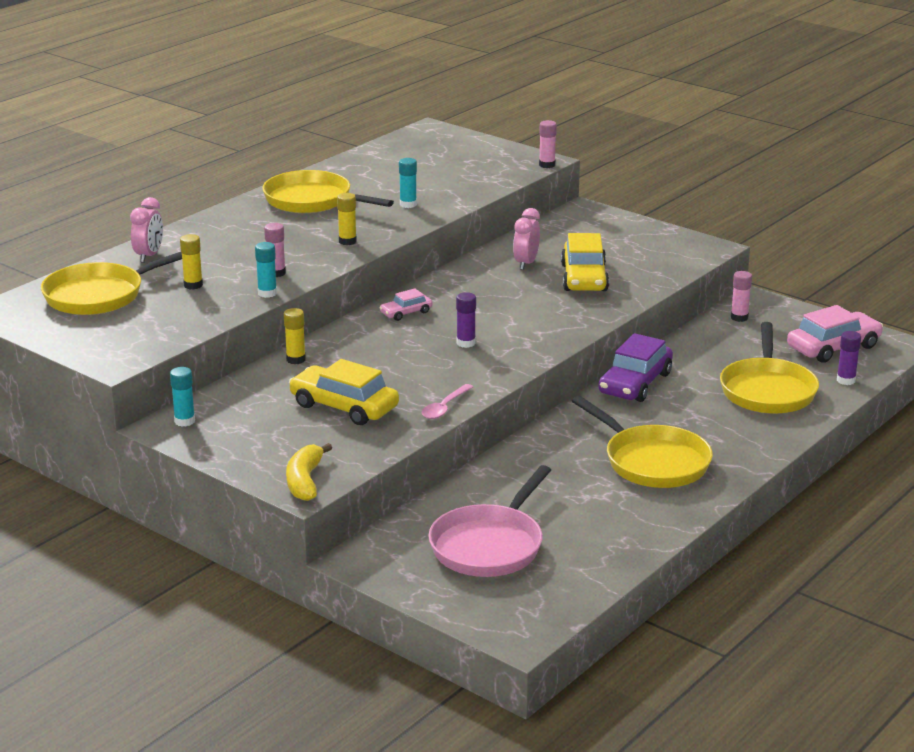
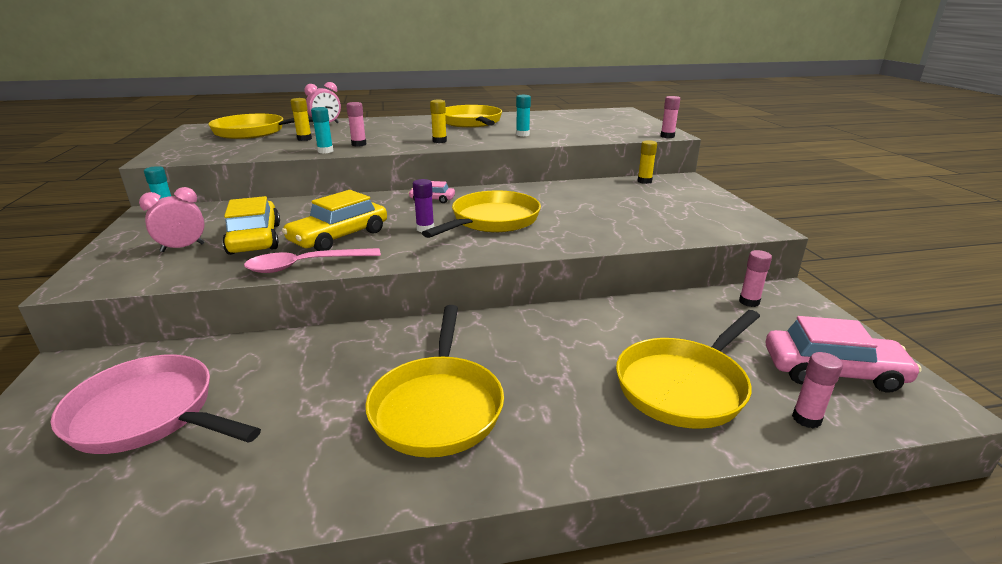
camera: 40 degrees right, 0 degrees up
(296, 359) = (307, 203): yellow glue stick -> yellow glue stick (644, 181)
(305, 481) = (98, 277): yellow banana -> none
(445, 407) = (305, 265): pink spoon -> pink spoon, size x1.52
(489, 545) = (149, 414): pink pan -> pink pan turned 45 degrees clockwise
(504, 315) = (492, 221): none -> yellow pan
(526, 263) = (577, 196): pink clock -> pink clock (183, 248)
(584, 278) = (604, 216): yellow car -> yellow car (339, 236)
(635, 383) = (556, 320): purple car -> none
(846, 380) = (806, 419): purple glue stick -> pink glue stick

